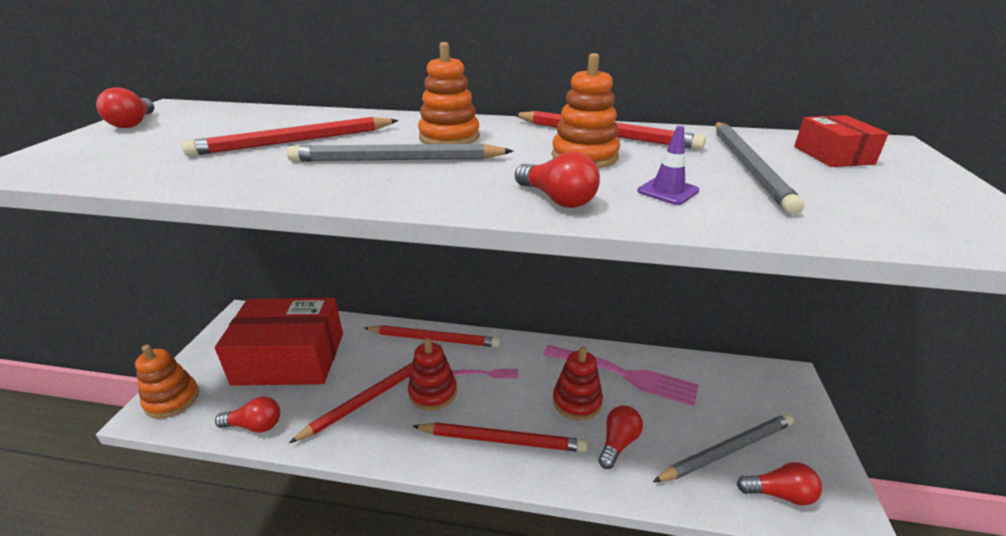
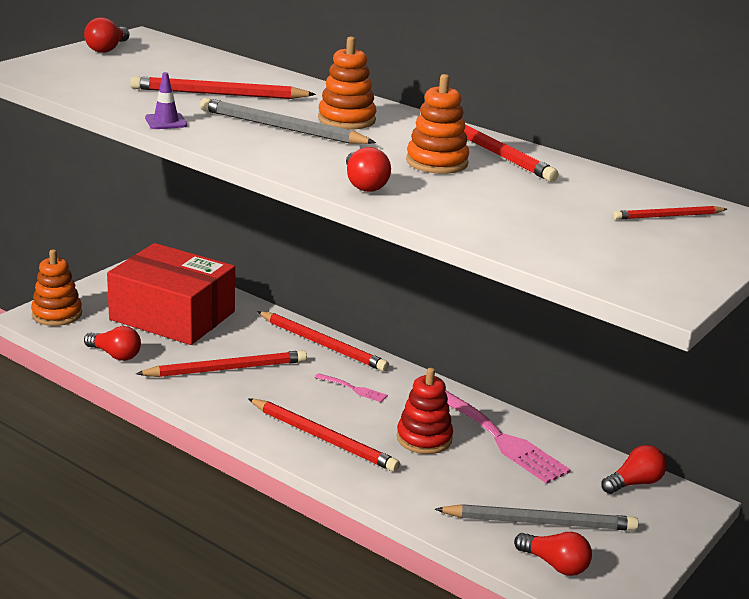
camera: 25 degrees right, 5 degrees down
(433, 392) = (287, 384): red stacking toy -> none
(618, 443) = (433, 479): red light bulb -> red light bulb (634, 483)
(668, 191) = (458, 201): purple traffic cone -> purple traffic cone (166, 122)
(748, 167) = (565, 204): grey pencil -> none
(833, 155) = (668, 216): red box -> red pencil

